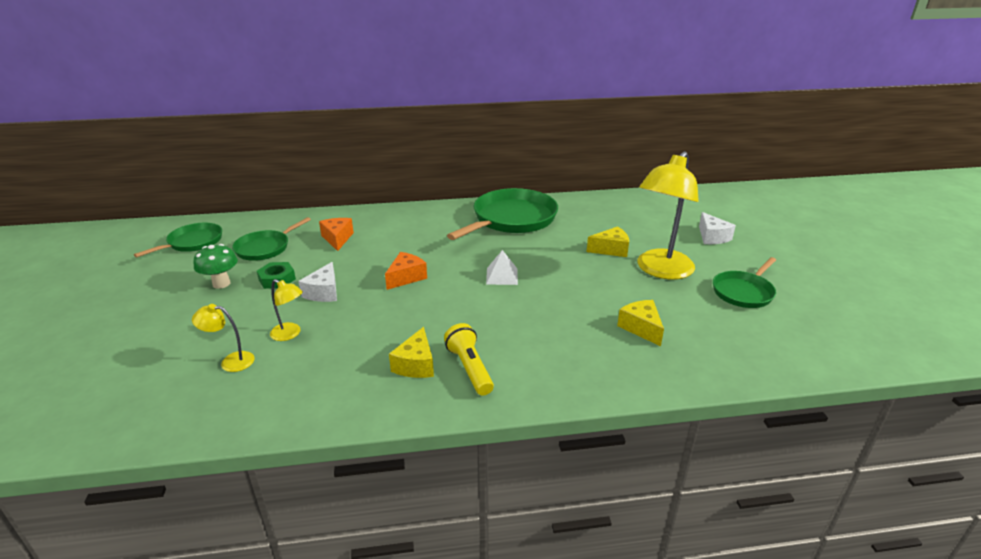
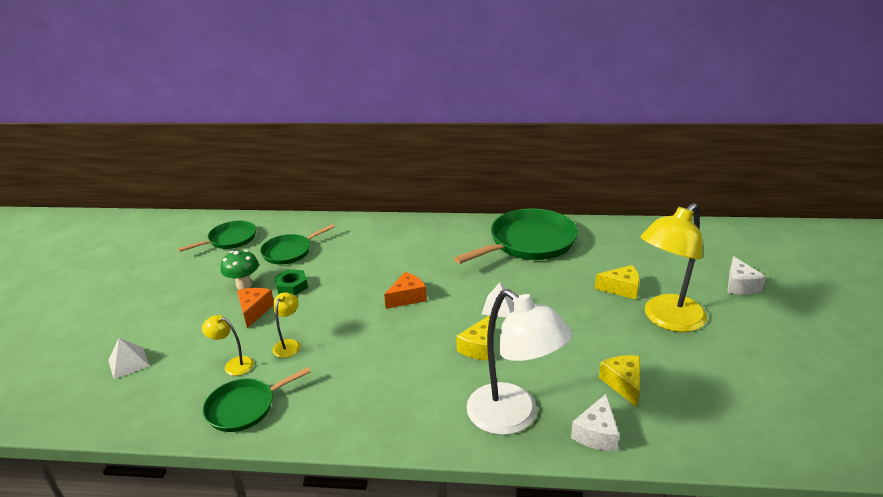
camera: 15 degrees right, 0 degrees up
(99, 375) = (128, 363): none -> white pyramid
(290, 334) = (289, 344): yellow lamp -> yellow lamp turned 120 degrees counterclockwise
(324, 292) = (329, 304): white cheese -> white cheese (596, 433)
(337, 239) = (355, 248): orange cheese -> orange cheese (254, 311)
(416, 364) = (390, 392): yellow cheese -> yellow cheese (479, 348)
(470, 368) = (439, 403): yellow flashlight -> none
(548, 371) = (513, 417): none -> white lamp
(743, 292) = (752, 356): green pan -> green pan (244, 407)

